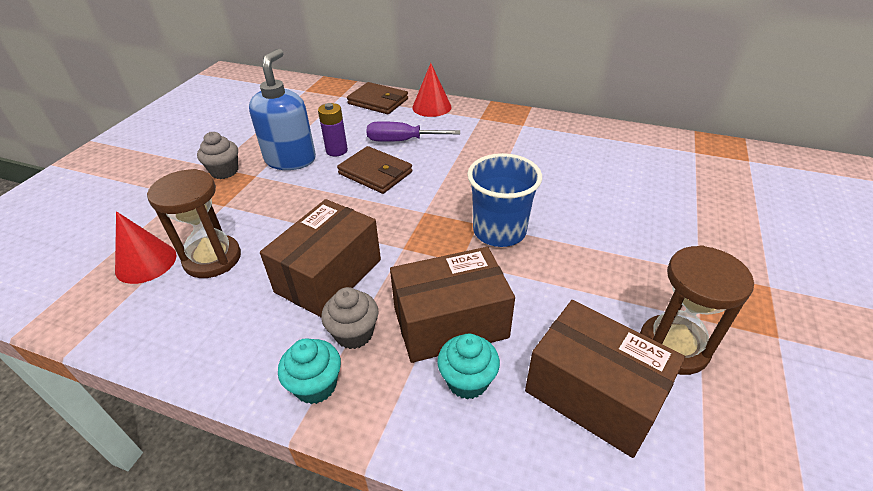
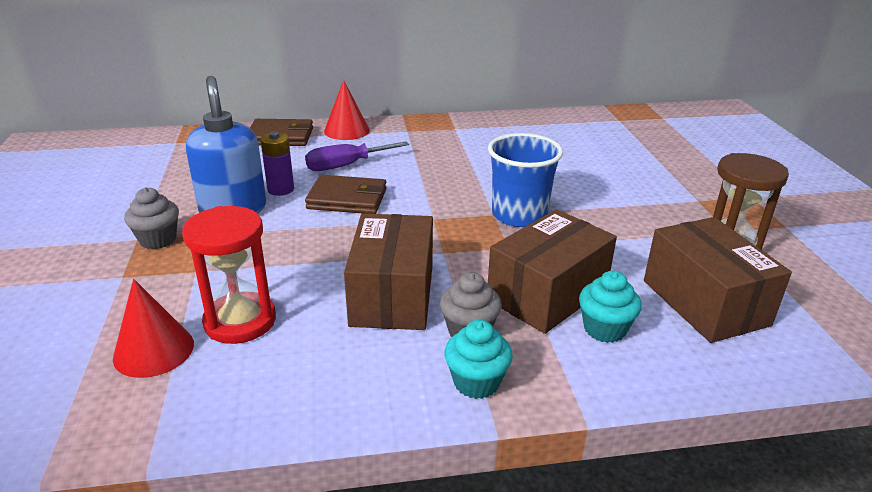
camera: 30 degrees left, 10 degrees down
(212, 259) = (240, 321): brown hourglass -> red hourglass
(593, 394) = (704, 302): brown box -> brown box turned 60 degrees clockwise

